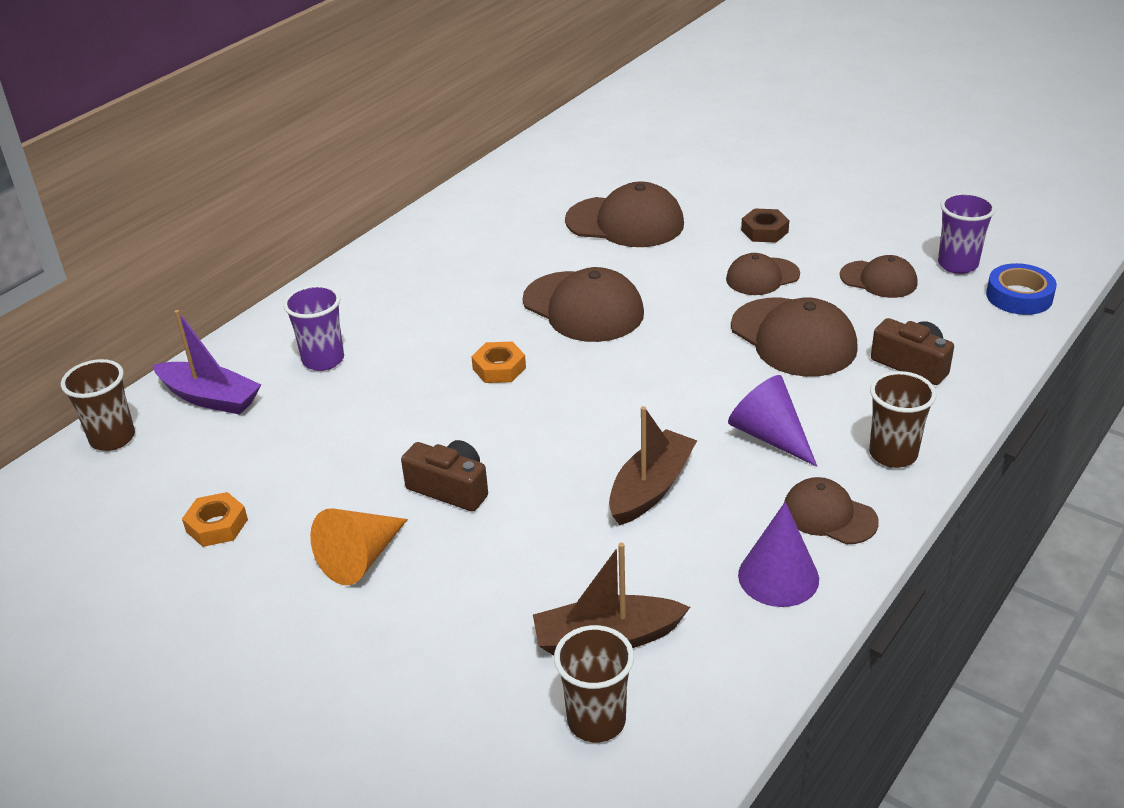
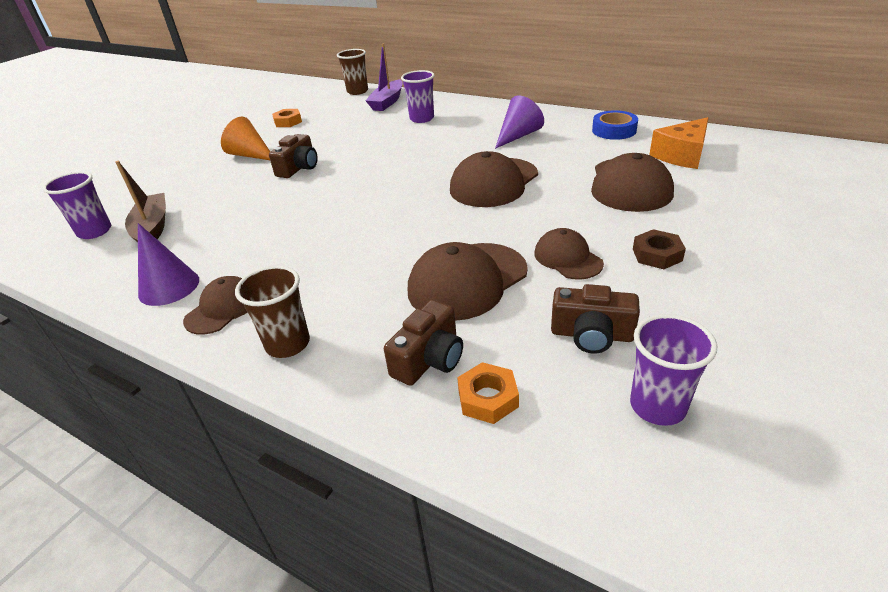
camera: 85 degrees right, 0 degrees up
(499, 368) = (415, 165): orange nut -> orange nut (488, 398)
(568, 182) = (682, 155): none -> orange cheese
(596, 721) = (95, 231): brown cup -> purple cup
(651, 488) = (279, 229): brown boat -> none
(769, 436) = (326, 275): purple cone -> purple cone (518, 136)
(878, 280) = (591, 335): brown cap -> brown camera
(1019, 296) = (598, 470): blue tape -> blue tape (614, 130)

